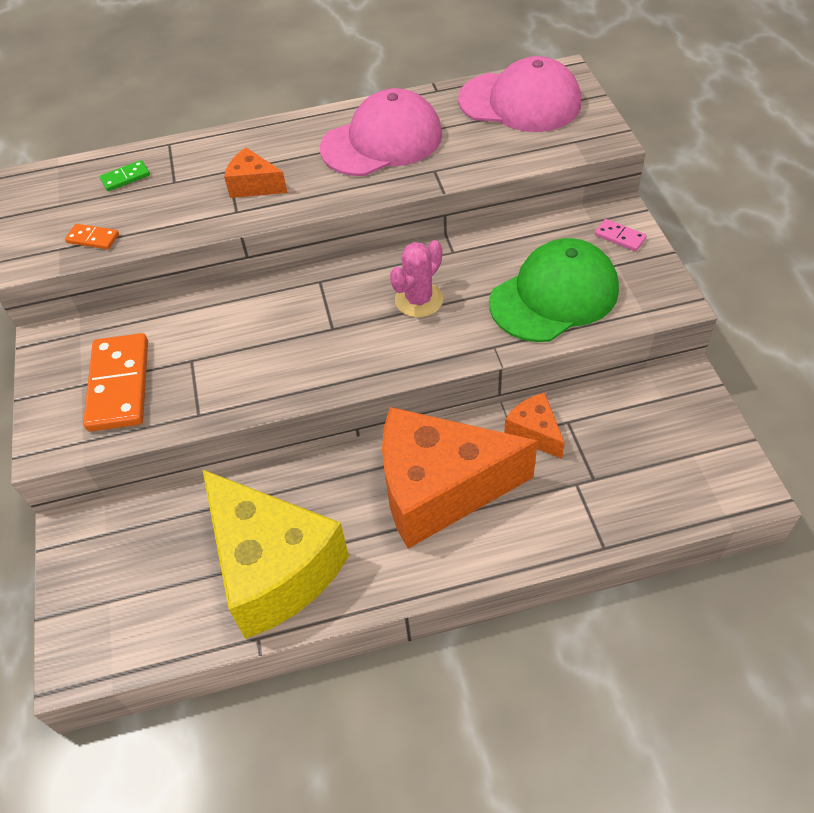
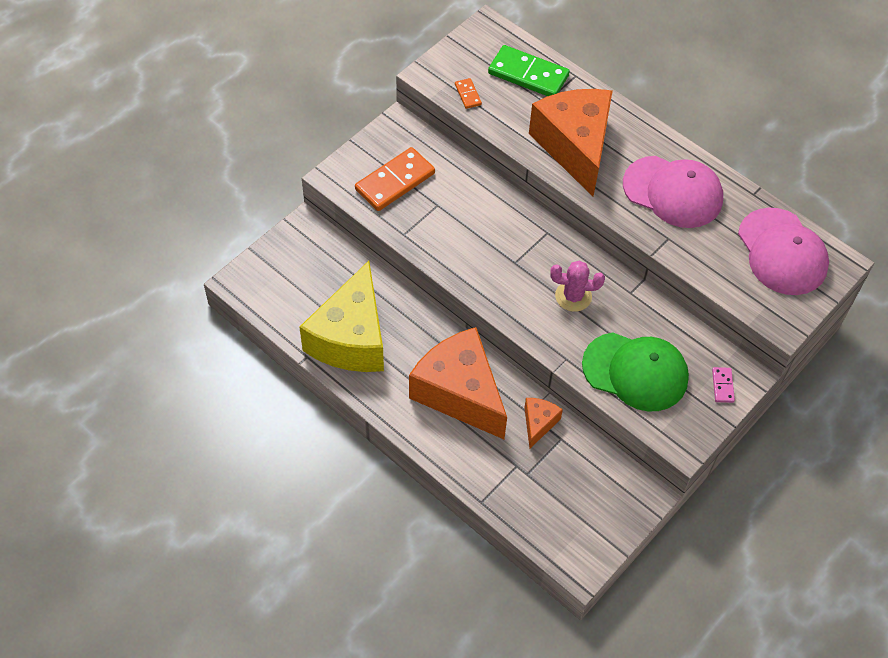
camera: 50 degrees right, 5 degrees up
(125, 178) = (528, 74): green domino -> green domino, size x2.17
(254, 185) = (575, 147): orange cheese -> orange cheese, size x2.27

